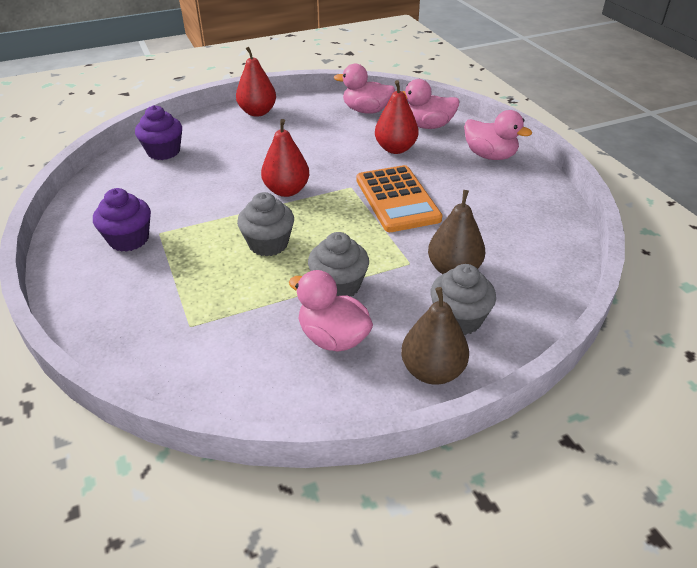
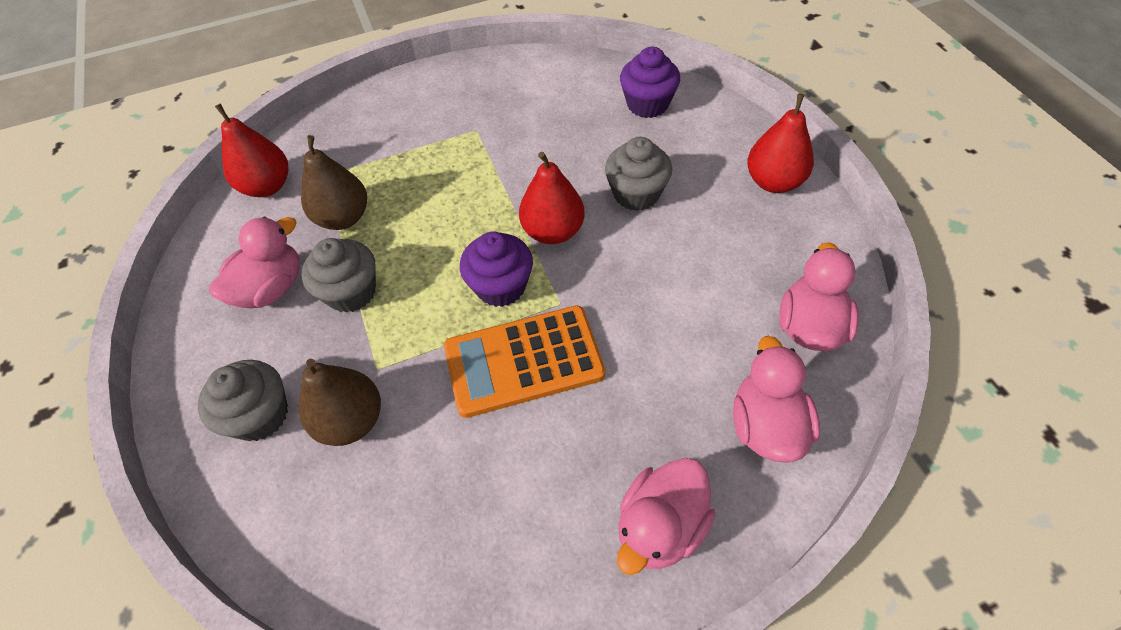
camera: 95 degrees right, 15 degrees up
(129, 239) = (467, 110): purple cupcake -> purple cupcake (501, 286)
(268, 244) = (440, 222): grey cupcake -> grey cupcake (636, 194)
(395, 149) = (674, 366): red pear -> red pear (267, 186)
(432, 371) = (193, 378): brown pear -> brown pear (343, 218)

